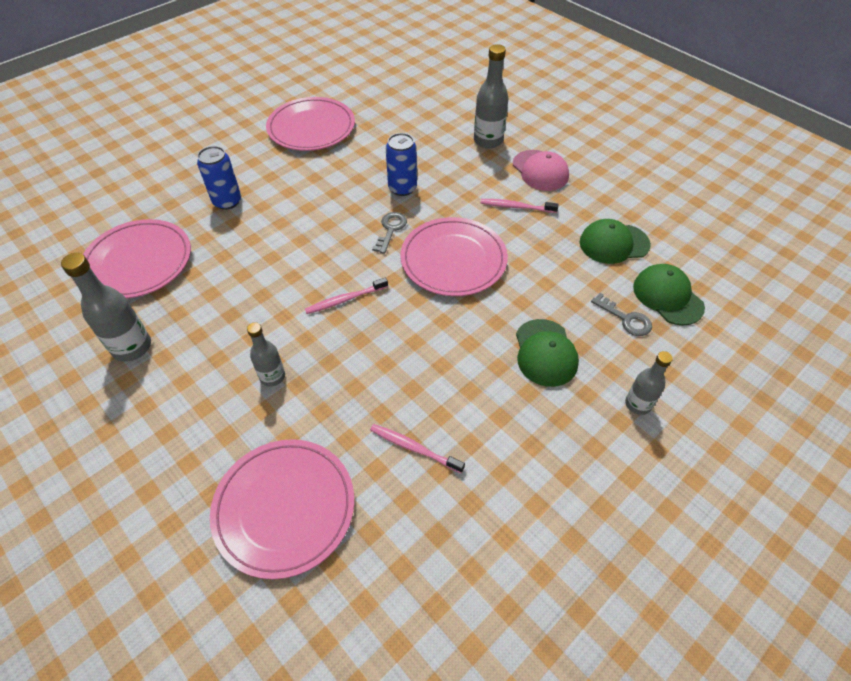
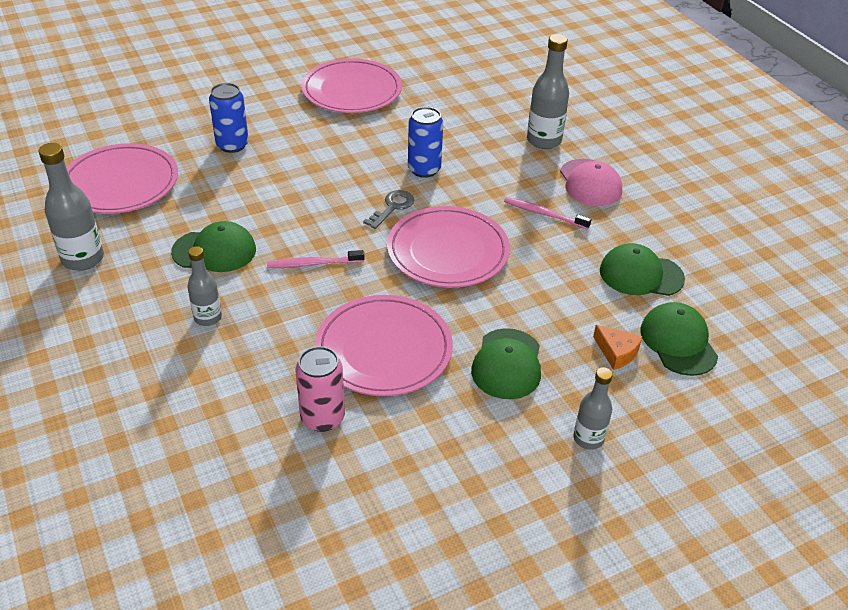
camera: 15 degrees right, 10 degrees down
(252, 308) = (214, 251): none -> green cap
(284, 508) = (169, 437): pink plate -> pink plate (384, 349)
(414, 448) = (322, 418): pink toothbrush -> pink can
(625, 319) = (616, 352): grey key -> orange cheese

